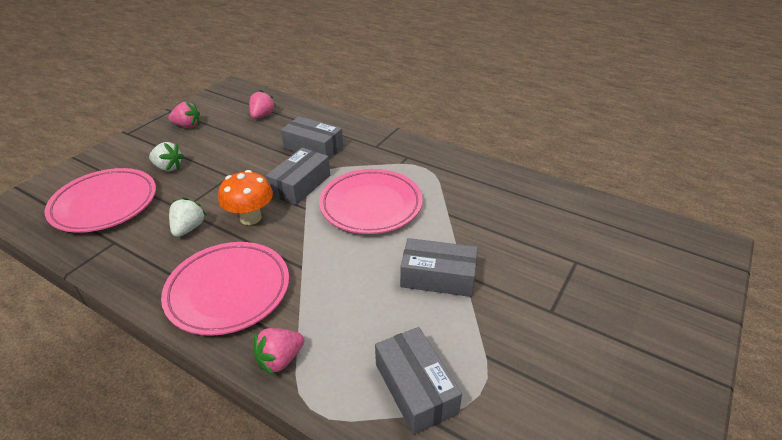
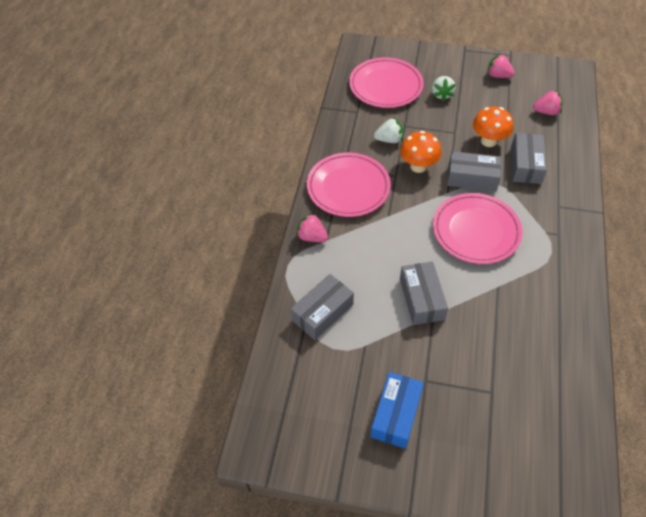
camera: 70 degrees right, 15 degrees up
(187, 125) = (498, 76): pink strawberry -> pink strawberry turned 135 degrees clockwise
(263, 159) = (488, 141): none -> orange mushroom
(594, 355) = (396, 414): none -> blue box

